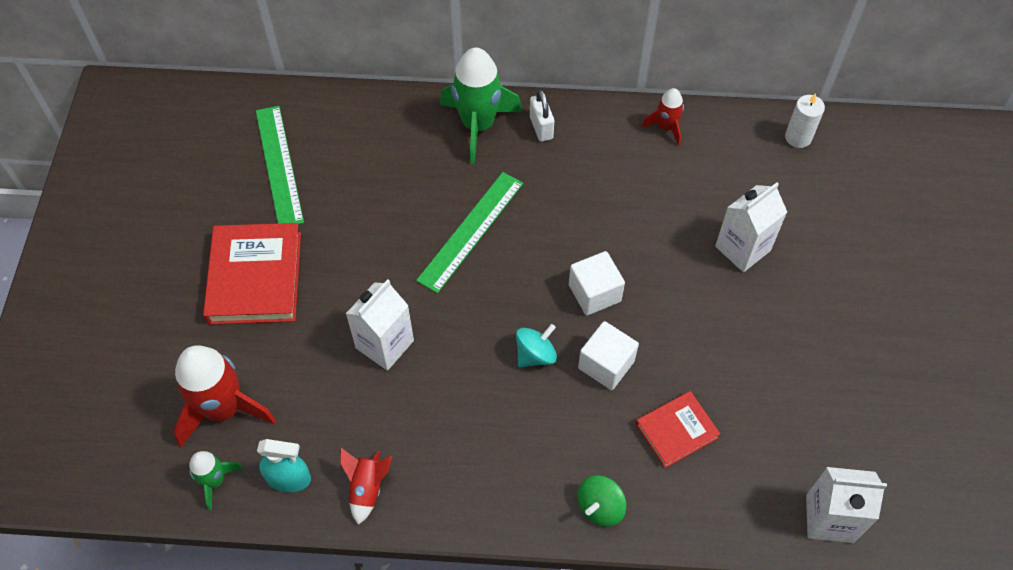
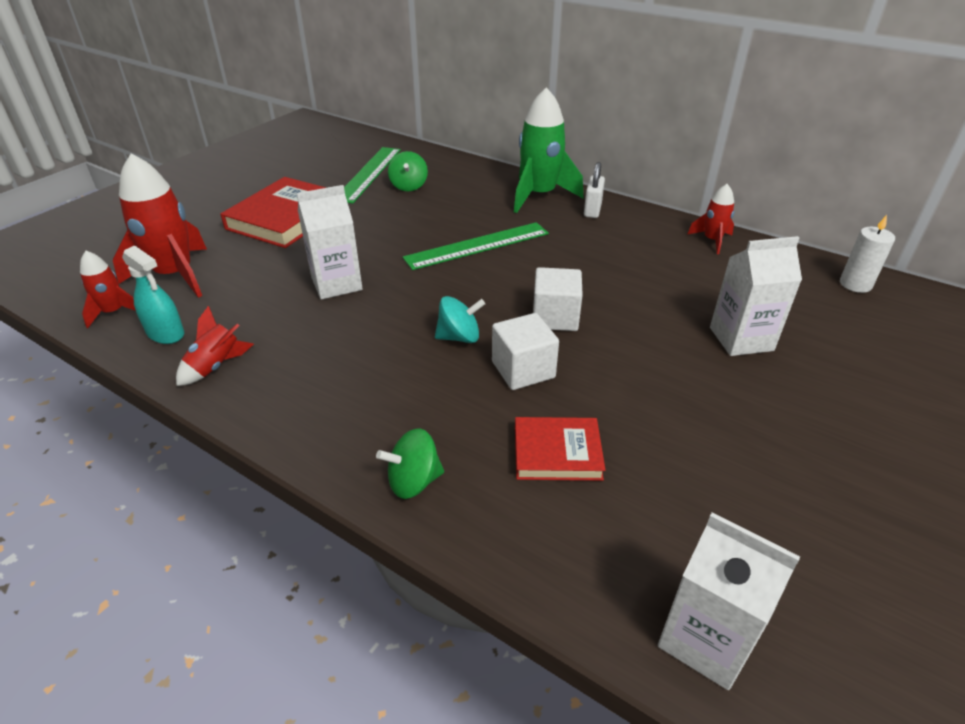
camera: 30 degrees right, 20 degrees down
(215, 481) = (114, 312): green rocket -> red rocket
(338, 168) = (409, 186): none -> green spinning top

